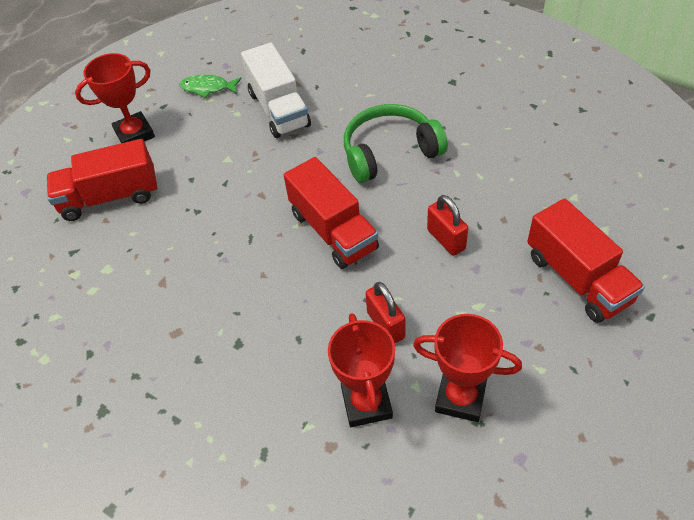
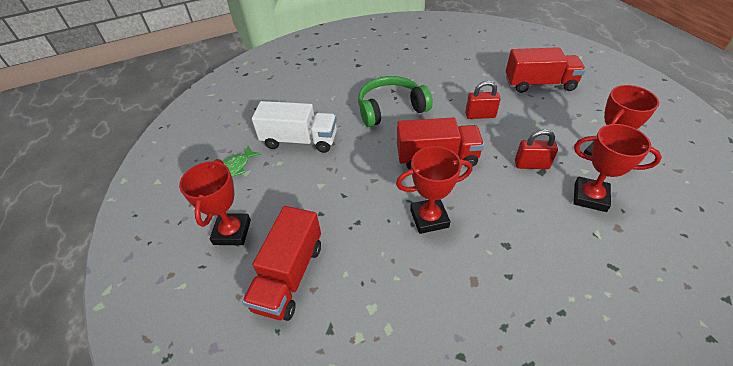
camera: 60 degrees left, 5 degrees down
(235, 263) = (429, 218): none -> red trophy
(390, 152) = (391, 109): green headphones -> green headphones turned 60 degrees clockwise

